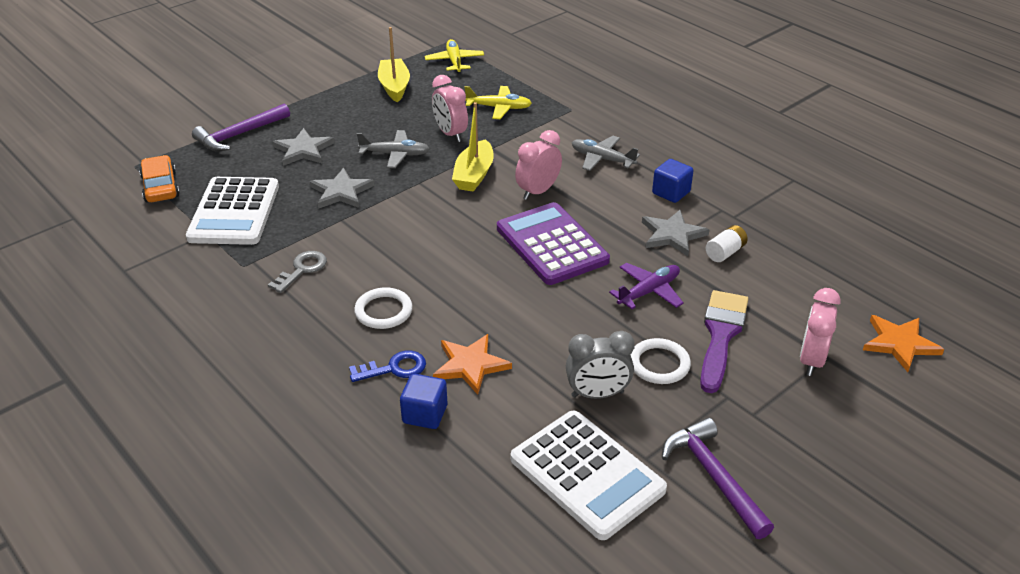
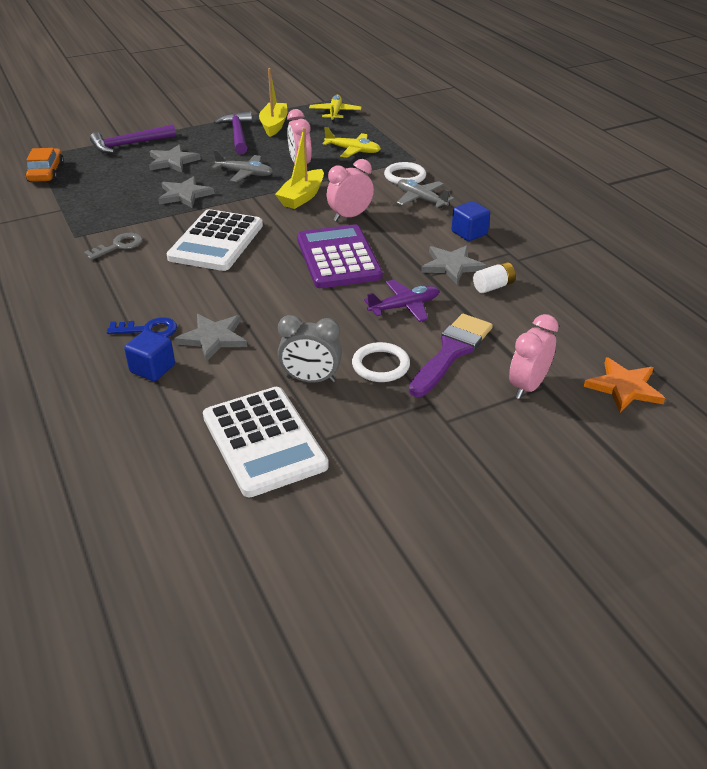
camera: 15 degrees right, 0 degrees up
(234, 212) = (91, 198): white calculator -> white calculator (216, 241)
(383, 311) = (166, 286): white ring -> white ring (405, 176)
(470, 365) = (213, 338): orange star -> grey star
(714, 477) = (379, 466): purple hammer -> purple hammer (237, 135)

